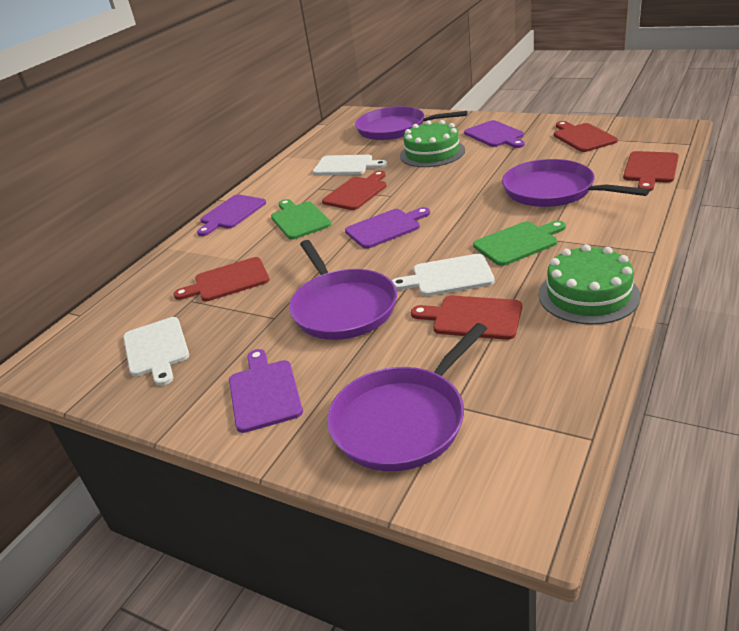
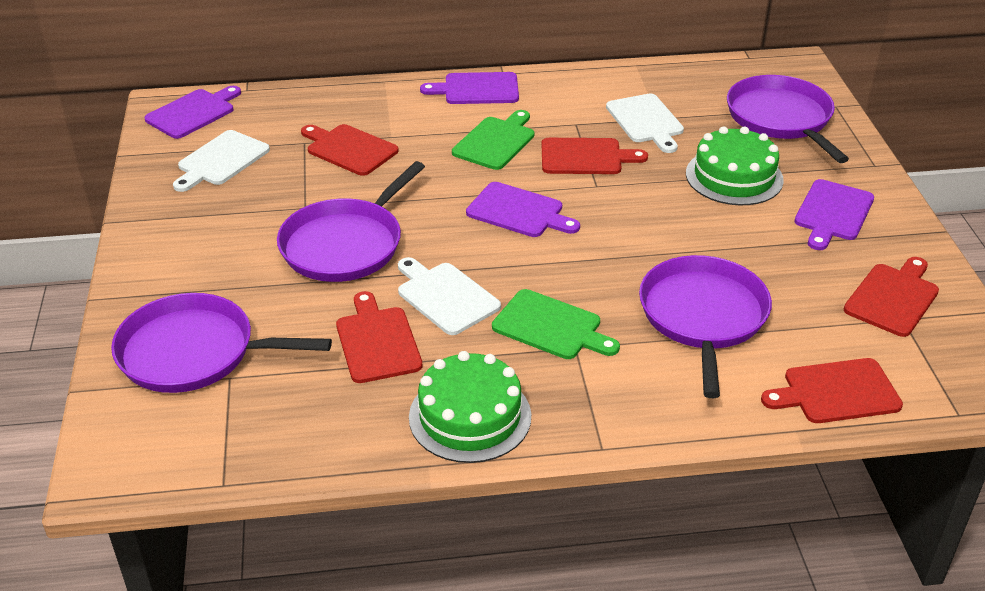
camera: 50 degrees right, 5 degrees up
(264, 392) = (193, 252): purple cutting board -> purple cutting board (193, 113)

